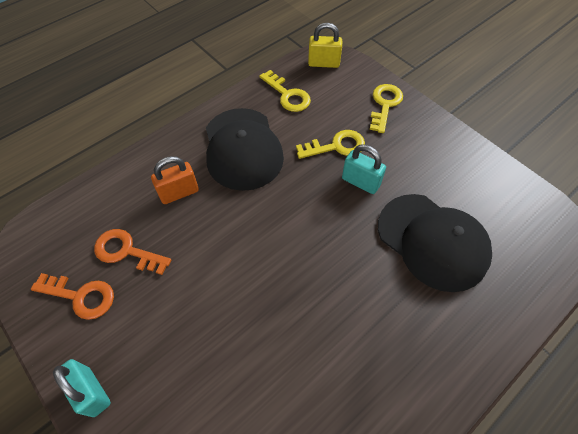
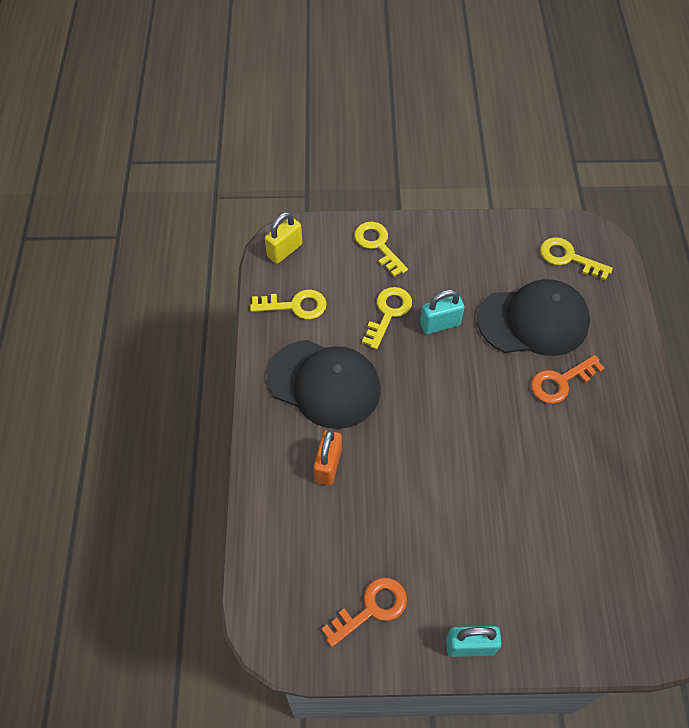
camera: 50 degrees left, 0 degrees up
(127, 251) = (355, 545): orange key -> orange key (561, 382)
(521, 227) = (569, 258): none -> yellow key

